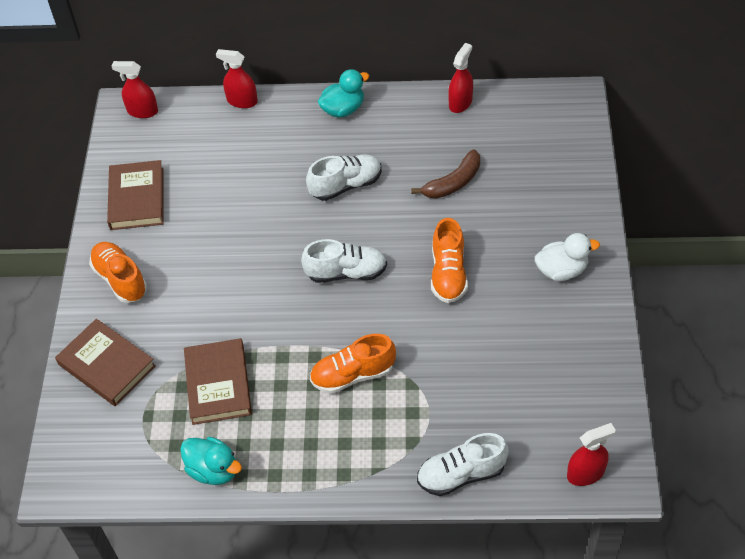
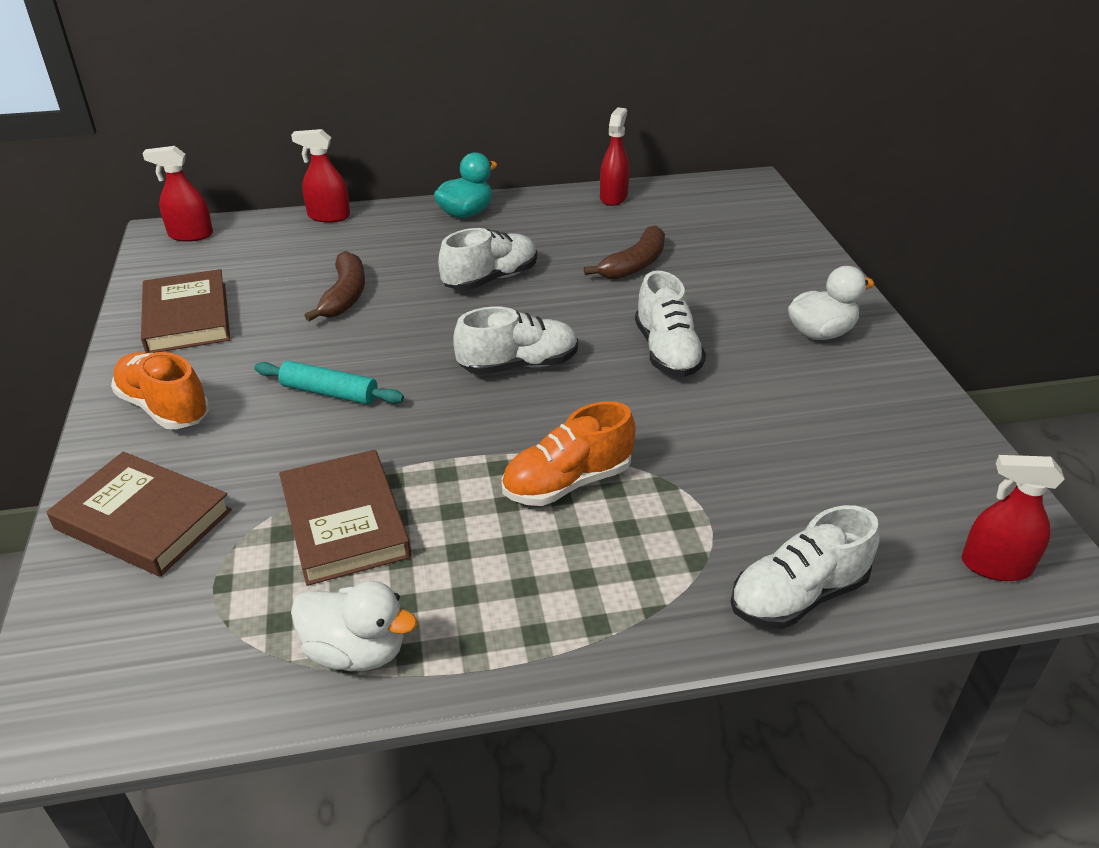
camera: 15 degrees left, 15 degrees down
(213, 470) = (356, 651): turquoise duck -> white duck
(222, 280) = (330, 392): none -> turquoise rolling pin
(243, 190) = (345, 295): none -> brown banana
(448, 274) = (667, 352): orange shoe -> white shoe
(585, 473) = (995, 566): red spray bottle -> red spray bottle turned 135 degrees counterclockwise

